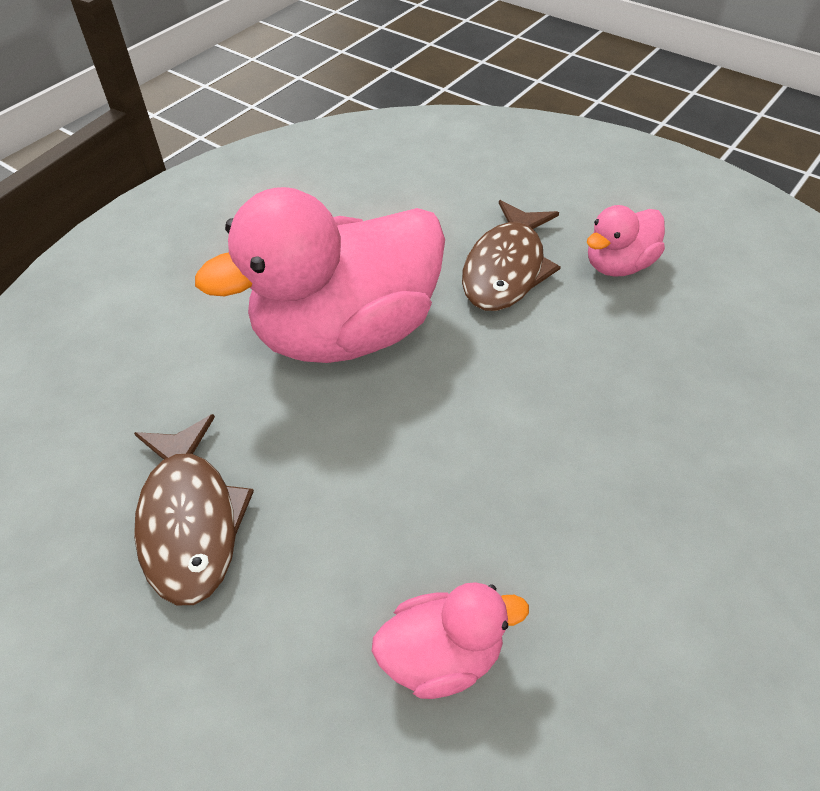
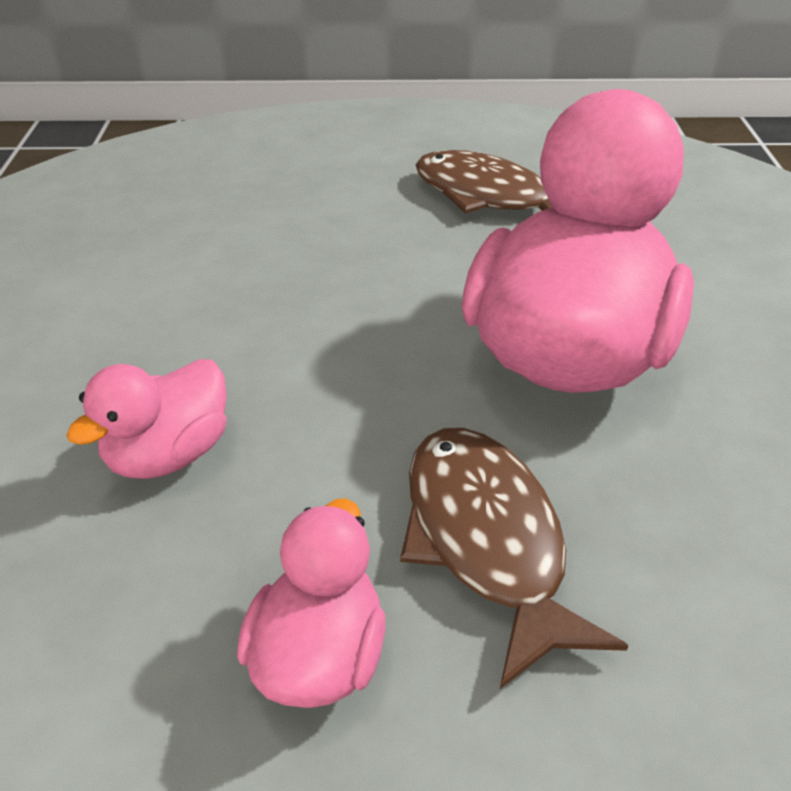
camera: 140 degrees right, 10 degrees down
(442, 656) = (240, 217): pink duck -> pink duck (168, 455)

